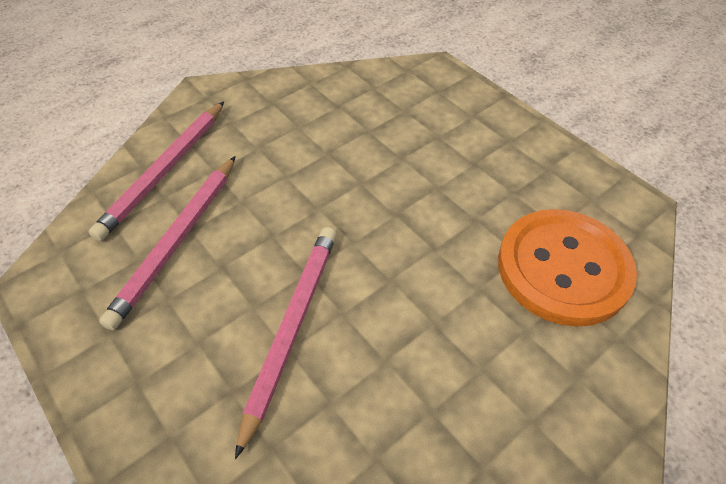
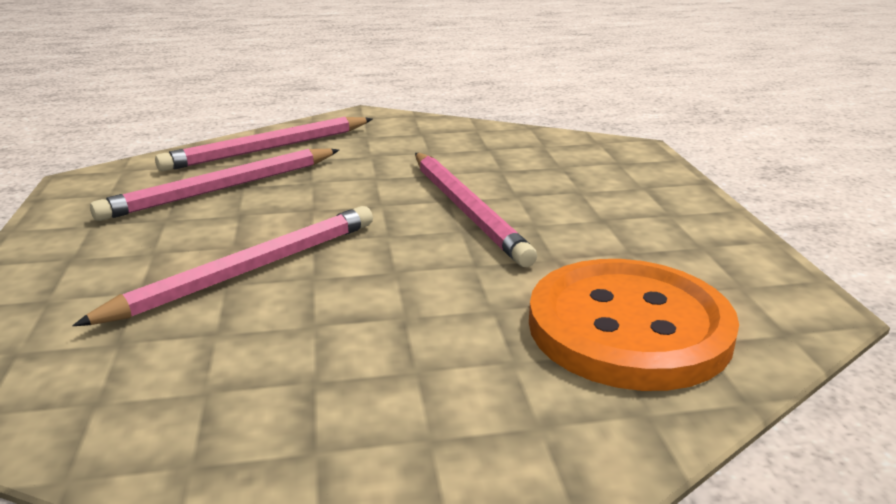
camera: 30 degrees right, 25 degrees down
(383, 190) = (466, 210): none -> pink pencil

